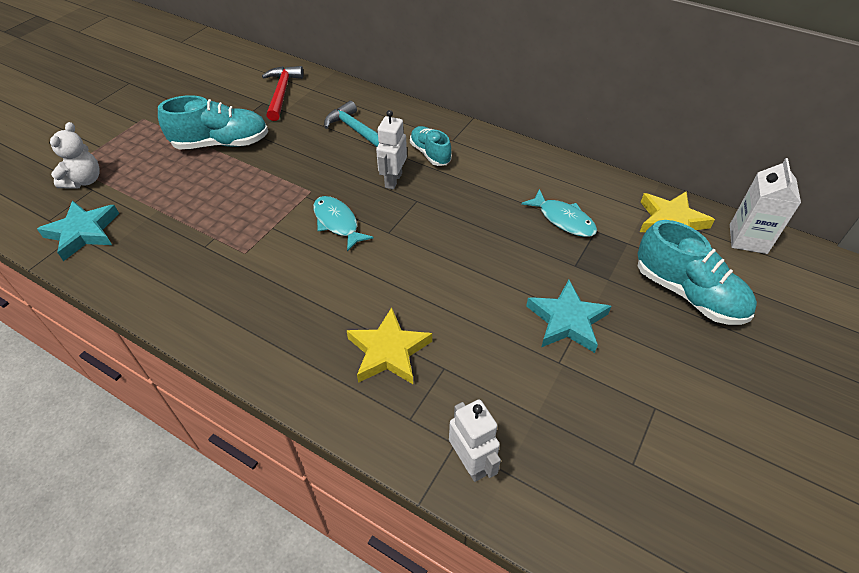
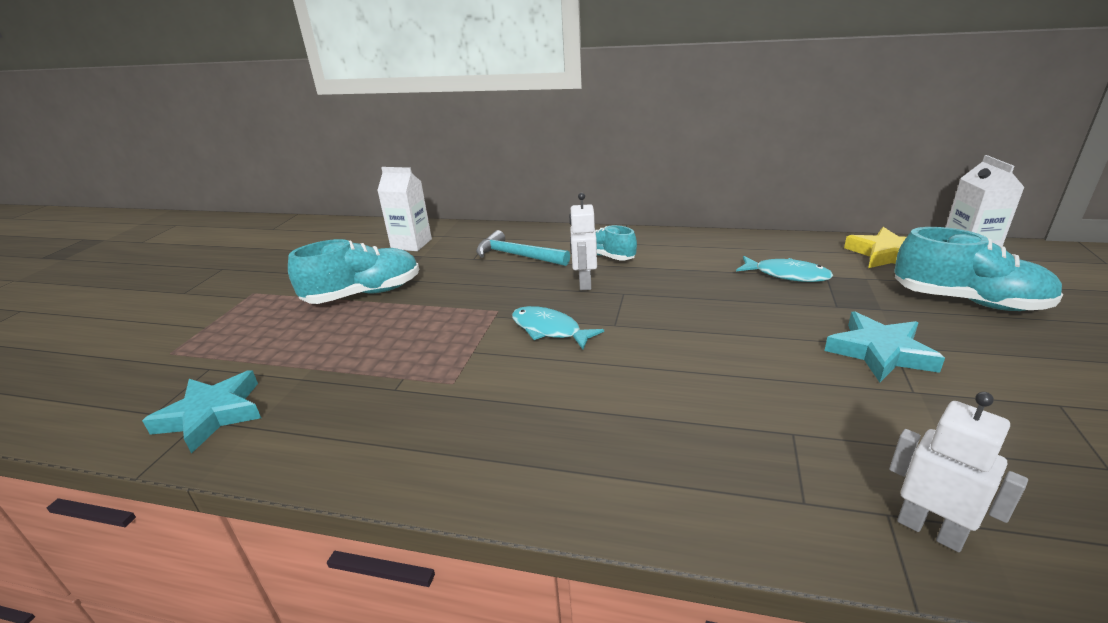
camera: 15 degrees left, 20 degrees down
(84, 181) = (194, 362): white teddy bear -> none
(282, 93) = (411, 244): red hammer -> white carton
(389, 351) = (711, 435): yellow star -> none

